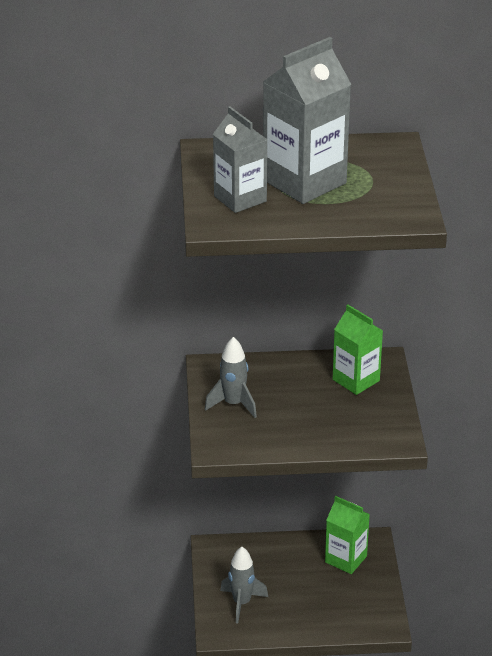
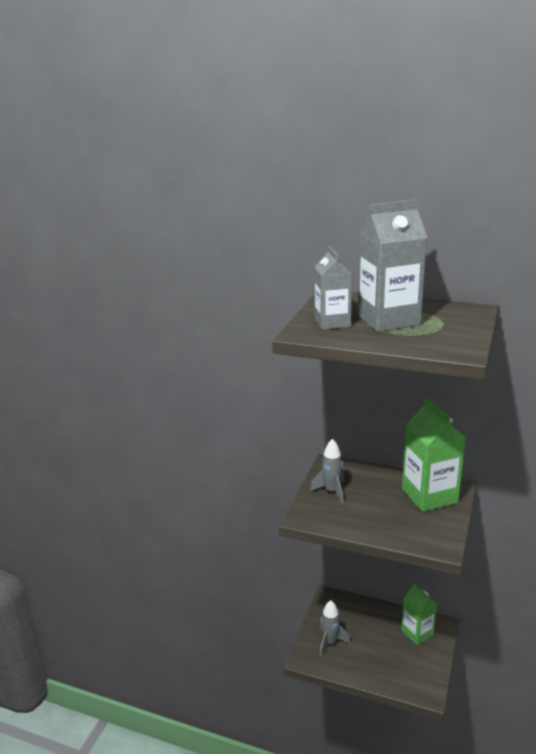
camera: 25 degrees right, 10 degrees down
(356, 380) = (429, 496): green carton -> green carton, size x1.58

